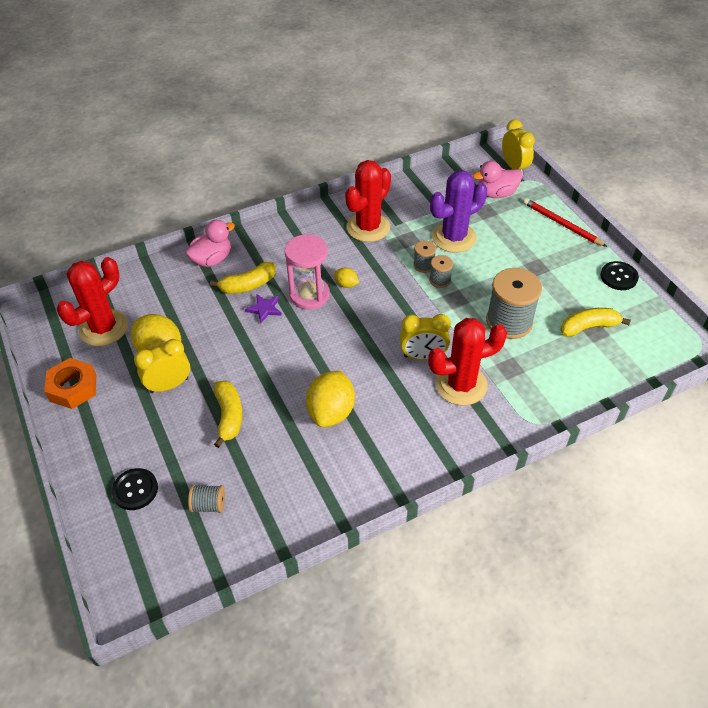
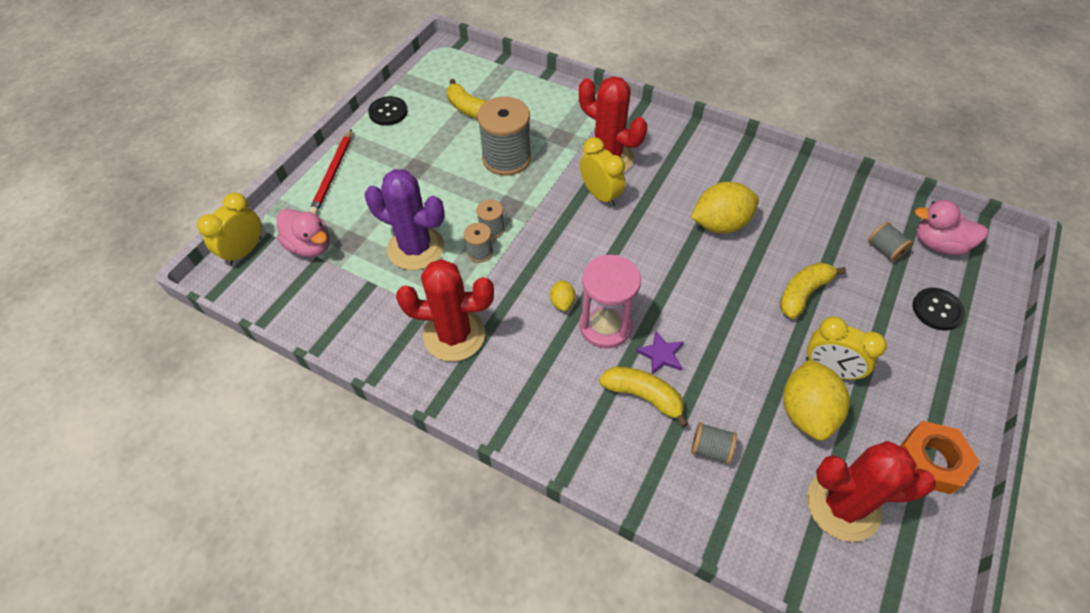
camera: 125 degrees left, 5 degrees up
(190, 294) = (710, 449): none -> grey spool
(212, 259) = (639, 470): pink duck -> pink duck (938, 244)

